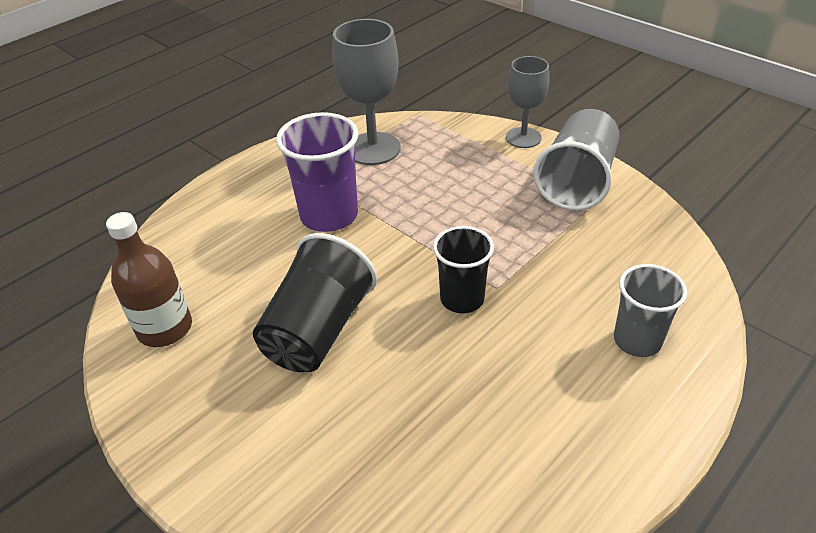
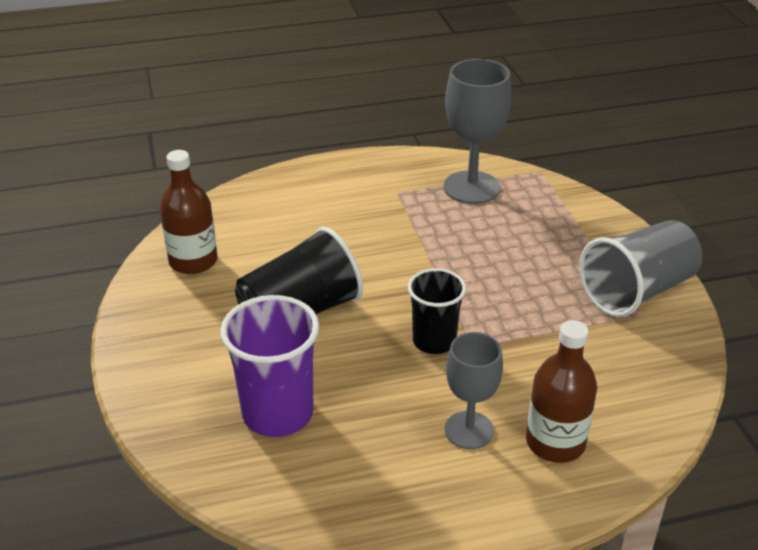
camera: 30 degrees right, 5 degrees down
(329, 215) = (384, 229): purple cup -> purple cup (278, 413)
(523, 138) = (624, 231): grey goblet -> grey goblet (469, 430)
(637, 340) = (555, 442): grey cup -> brown bottle

